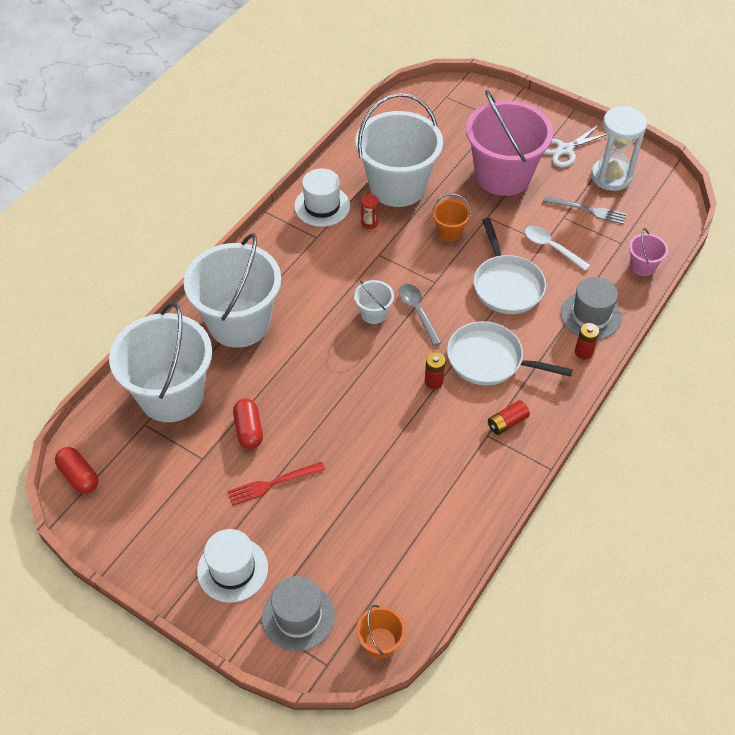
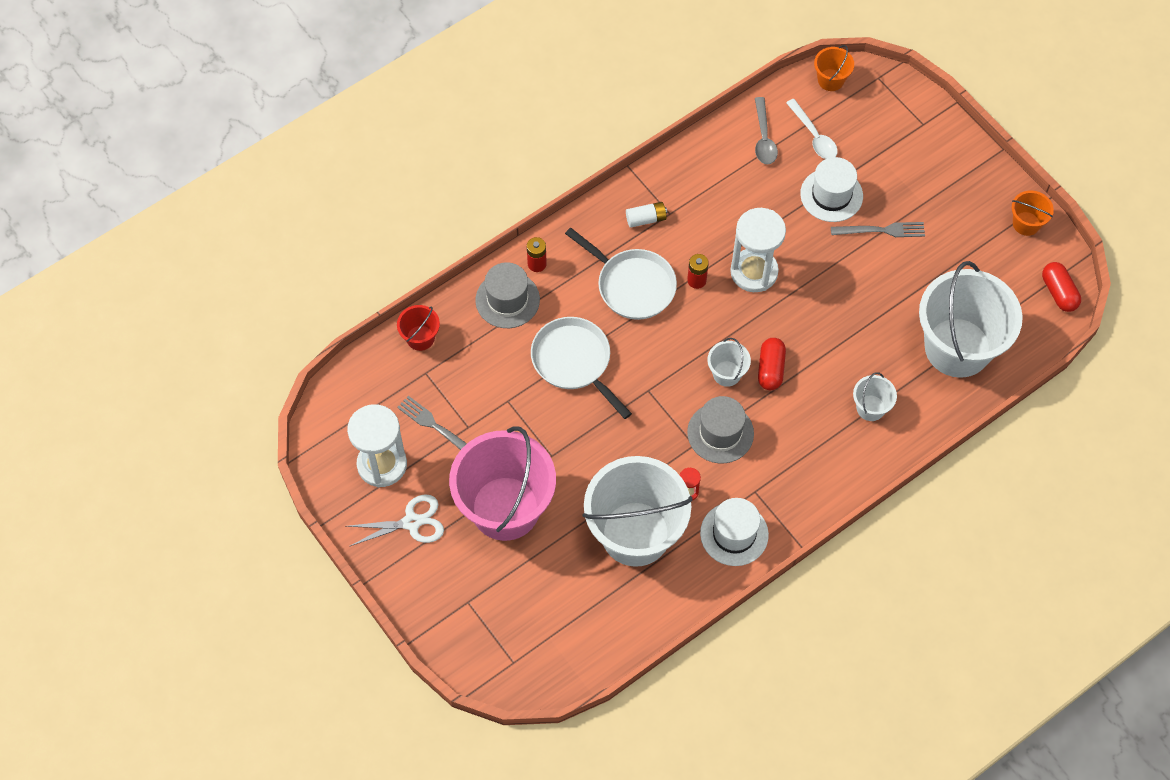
camera: 160 degrees left, 10 degrees up
(232, 569) = (935, 169): white hat -> white hat (831, 195)
(239, 322) = (870, 408): white bucket -> white bucket, size x0.43
(249, 430) = (890, 288): red capsule -> red capsule (770, 369)
(272, 484) = (881, 230): red fork -> grey fork
(298, 616) = (890, 118): grey hat -> grey hat (720, 433)
(384, 405) = (754, 272): none -> white hourglass
(417, 312) = (680, 360): grey spoon -> grey spoon (764, 138)
(449, 232) = (603, 449): orange bucket -> orange bucket (1026, 223)
(506, 285) = (574, 362): white pan -> white pan turned 45 degrees counterclockwise
(507, 422) = (646, 219): red battery -> white battery
(551, 247) = (503, 392): white spoon -> white spoon (814, 136)
(642, 266) = (420, 338): pink bucket -> red bucket

